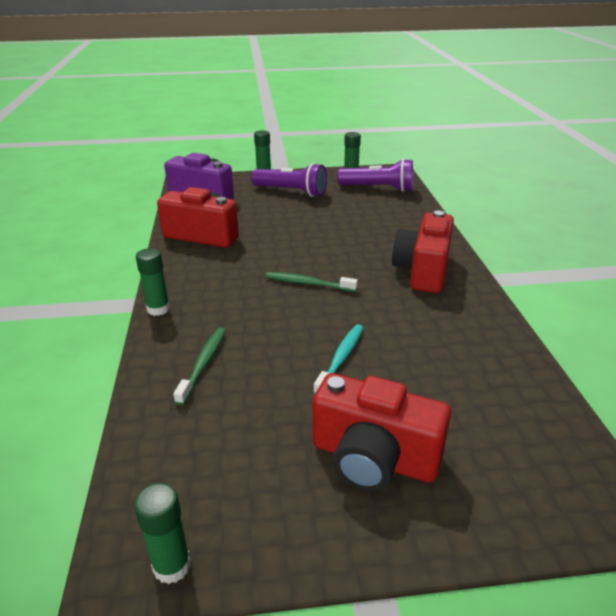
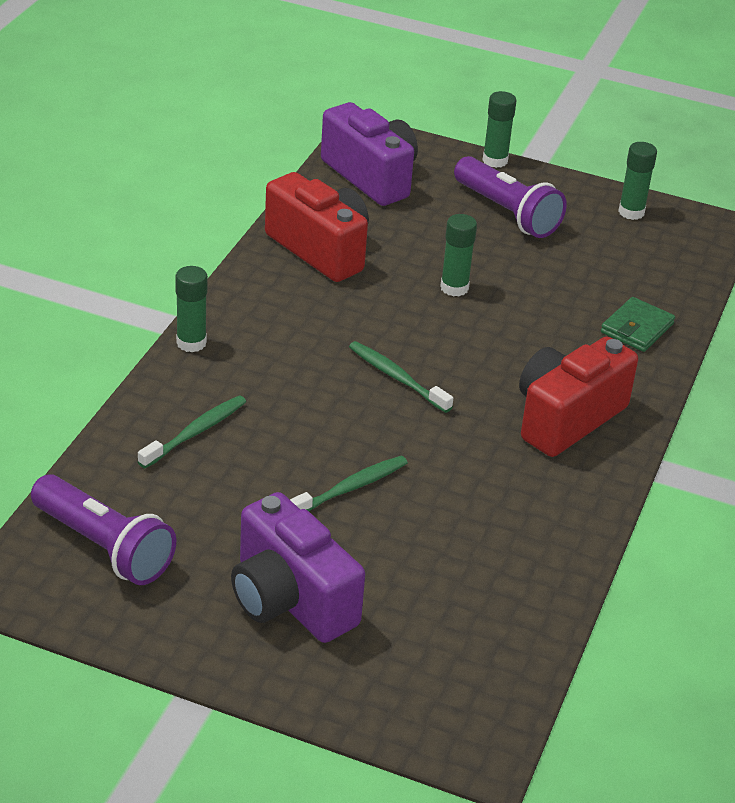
camera: 25 degrees right, 5 degrees up
(172, 566) = (47, 601): green glue stick -> green glue stick (454, 288)
(341, 358) = (350, 488): turquoise toothbrush -> green toothbrush
(373, 458) = (290, 599): red camera -> purple camera
(378, 188) = (649, 254): purple flashlight -> purple flashlight (104, 547)
(408, 219) = (637, 328): none -> green wallet

